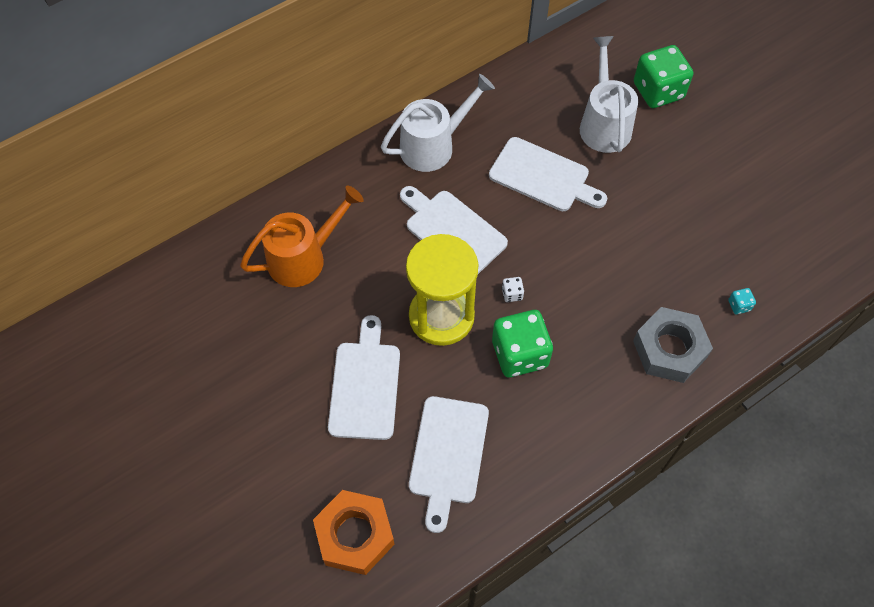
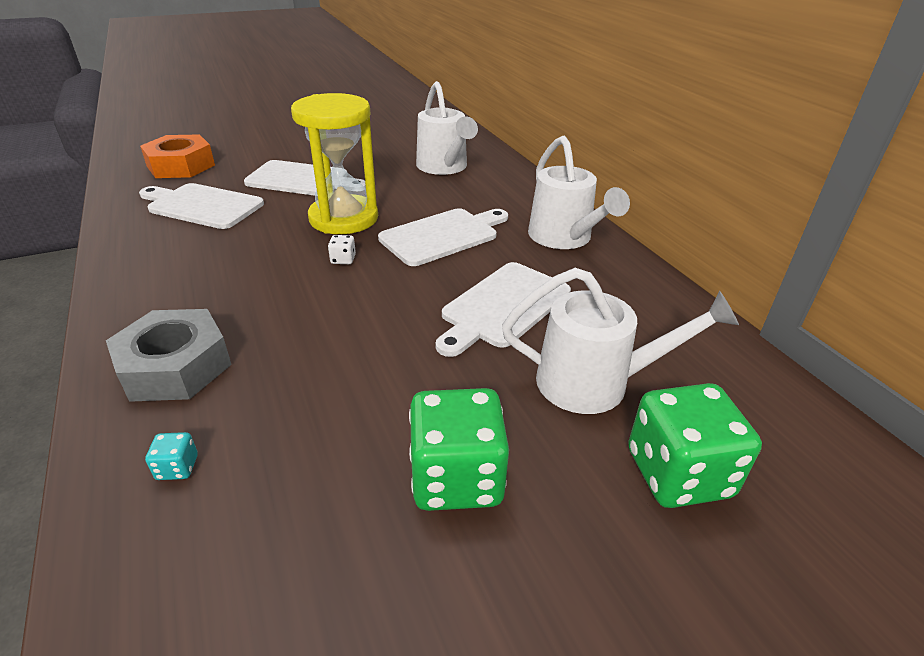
camera: 100 degrees right, 25 degrees down
(304, 257) = (444, 167): orange watering can -> white watering can
(519, 354) = (267, 254): green dice -> green dice (456, 478)

